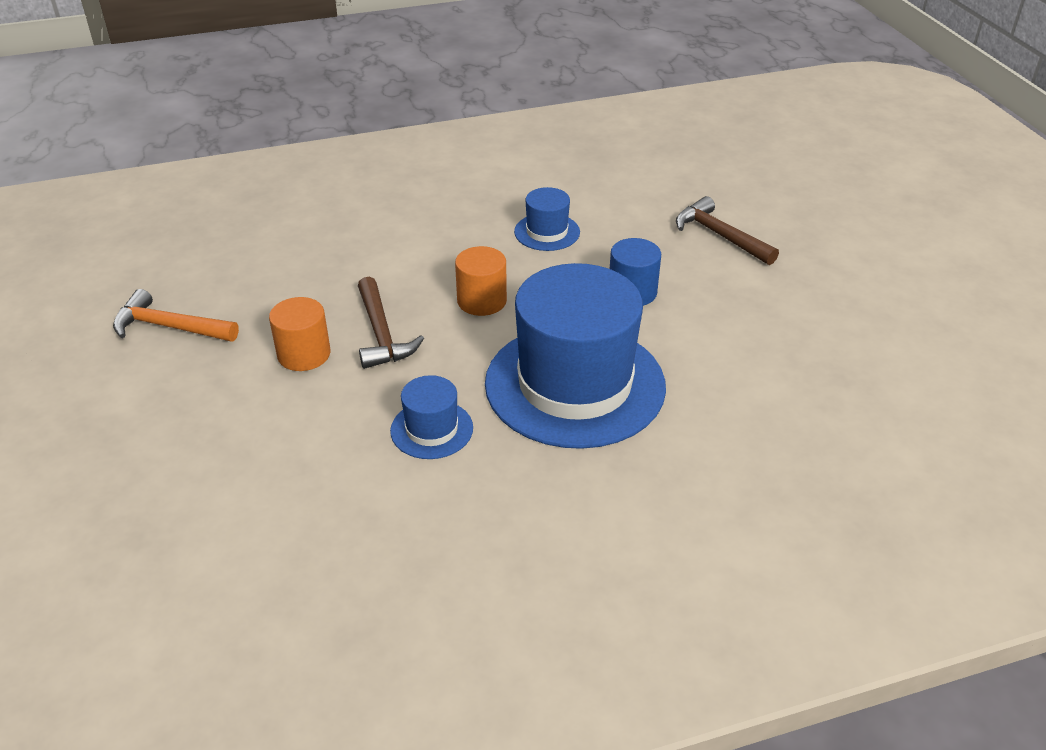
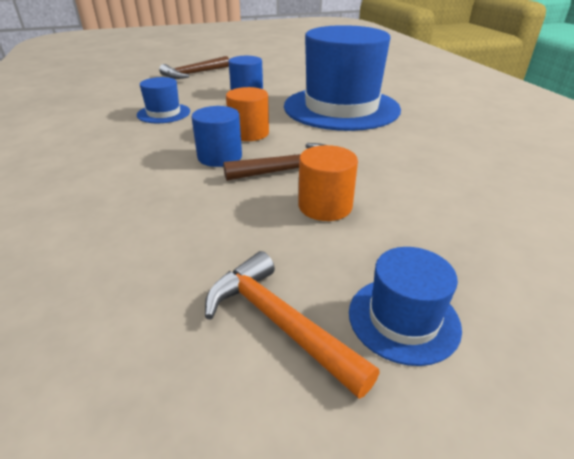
camera: 90 degrees left, 5 degrees down
(169, 327) = (278, 322): orange hammer -> orange hammer turned 120 degrees clockwise
(419, 284) = (220, 157): none -> blue cylinder
(431, 429) = (402, 146): blue hat -> blue hat (403, 319)

